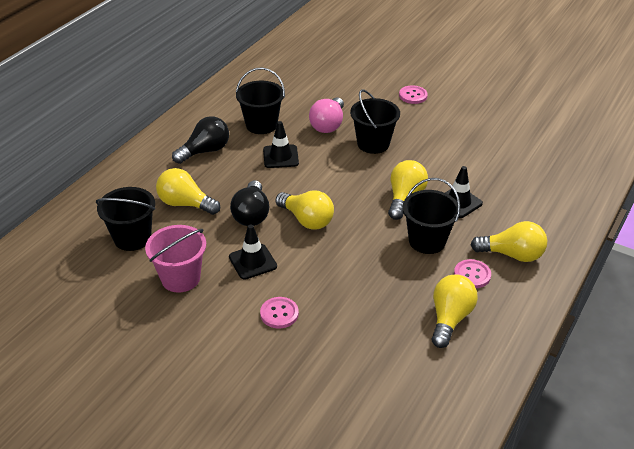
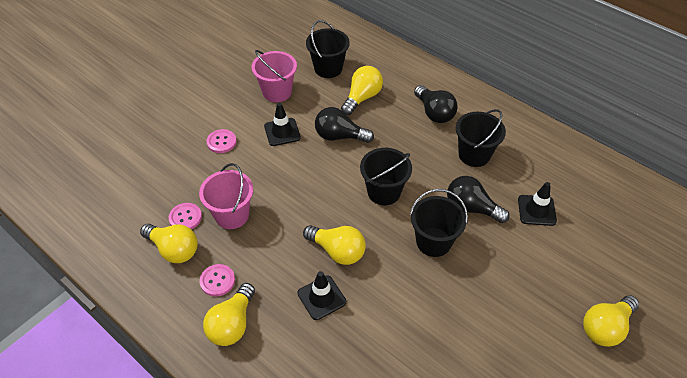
camera: 100 degrees right, 10 degrees up
(280, 156) = (419, 164): black traffic cone -> black traffic cone (536, 210)
(307, 220) = (324, 171): yellow light bulb -> yellow light bulb (605, 327)
(328, 125) = (471, 208): pink light bulb -> black light bulb
(387, 281) = (232, 215): none -> pink bucket
(413, 96) = (530, 302): pink button -> pink button (185, 217)
(427, 241) = (272, 255): black bucket -> black bucket (384, 192)

